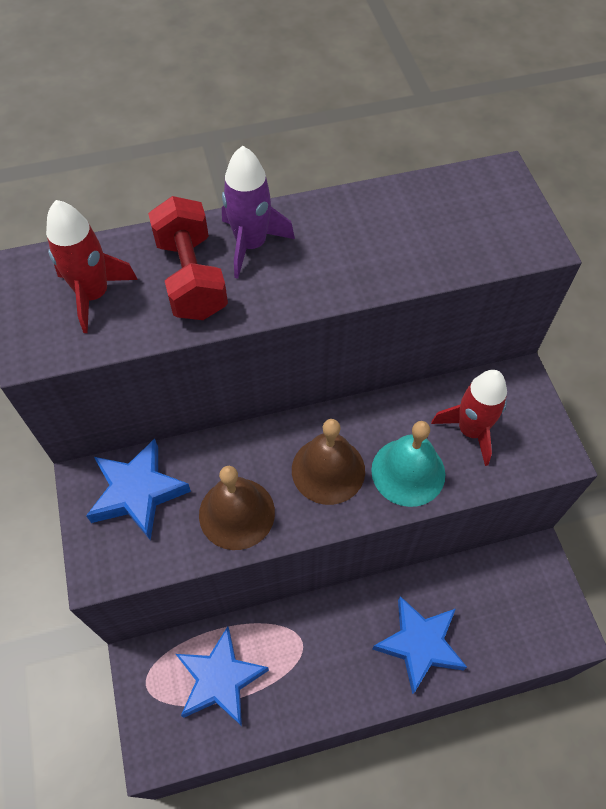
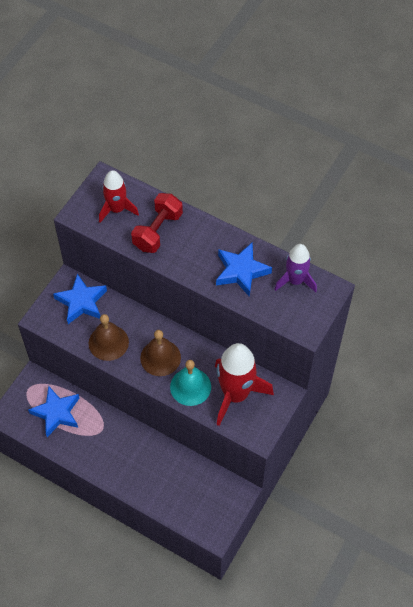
camera: 45 degrees right, 0 degrees up
(251, 245) = (194, 236): purple rocket -> purple rocket (295, 280)
(419, 644) = (147, 475): blue star -> blue star (241, 271)
(470, 430) = (235, 394): red rocket -> red rocket, size x1.64

